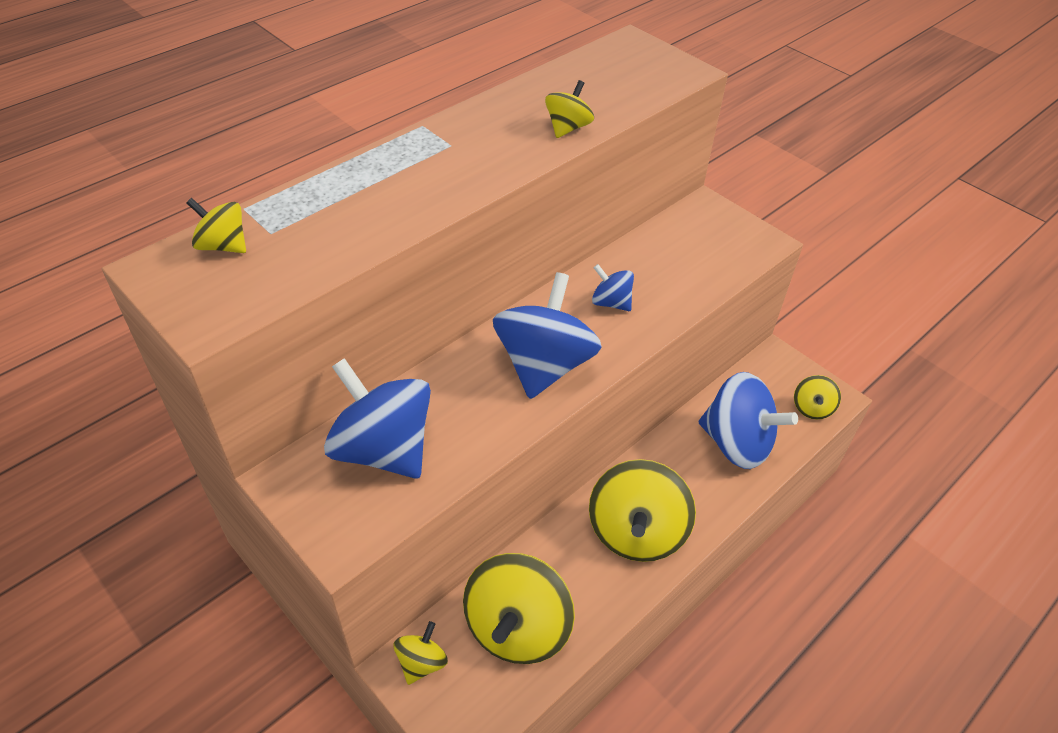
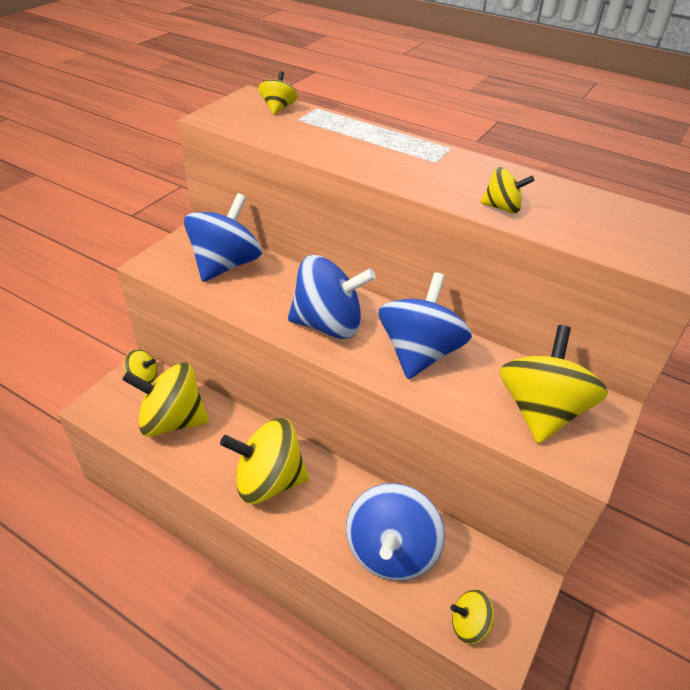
camera: 75 degrees right, 5 degrees down
(611, 302) = (419, 353): blue spinning top -> blue spinning top, size x2.04
(705, 245) = (541, 411): none -> yellow spinning top

